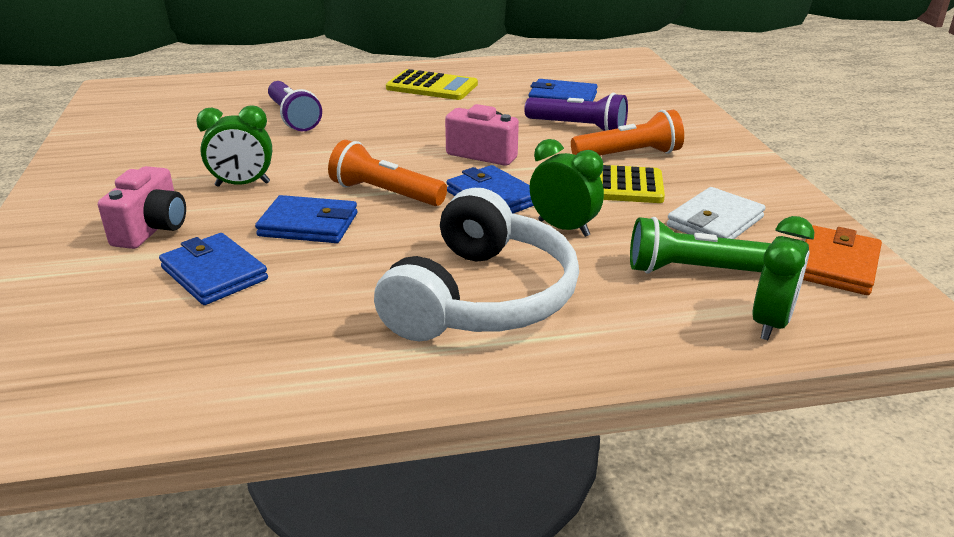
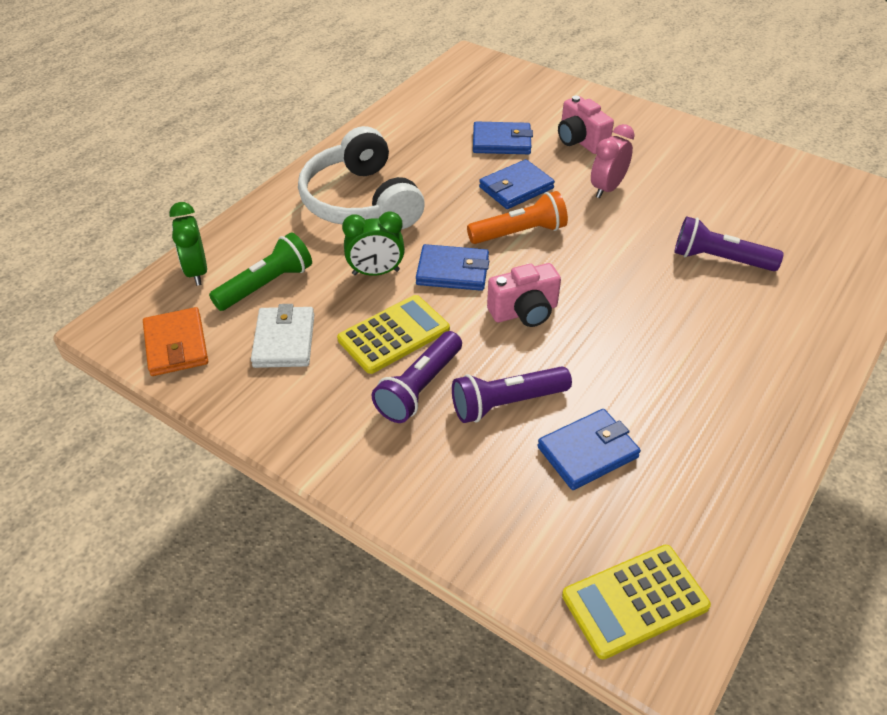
camera: 135 degrees right, 15 degrees up
(242, 184) = (607, 188): green clock -> pink clock
(432, 86) = (724, 382): yellow calculator -> yellow calculator (635, 601)
(629, 155) = (419, 388): orange flashlight -> purple flashlight

